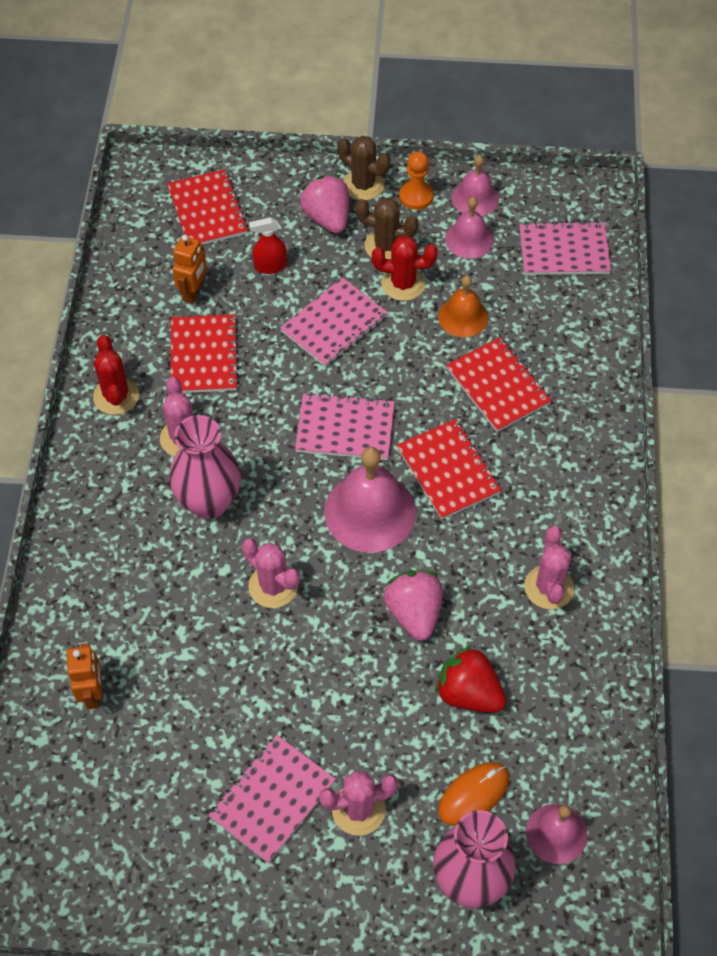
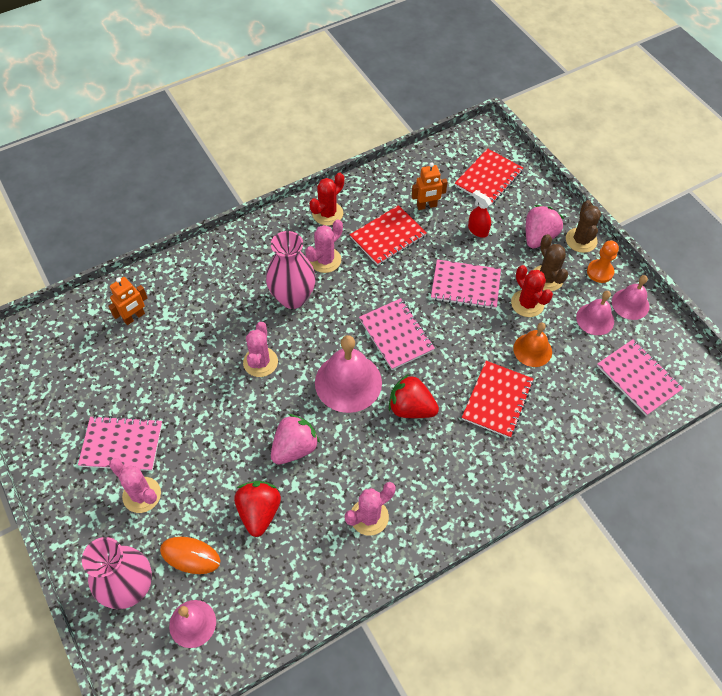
camera: 55 degrees right, 0 degrees up
(448, 471) = (411, 408): red notebook -> red strawberry

